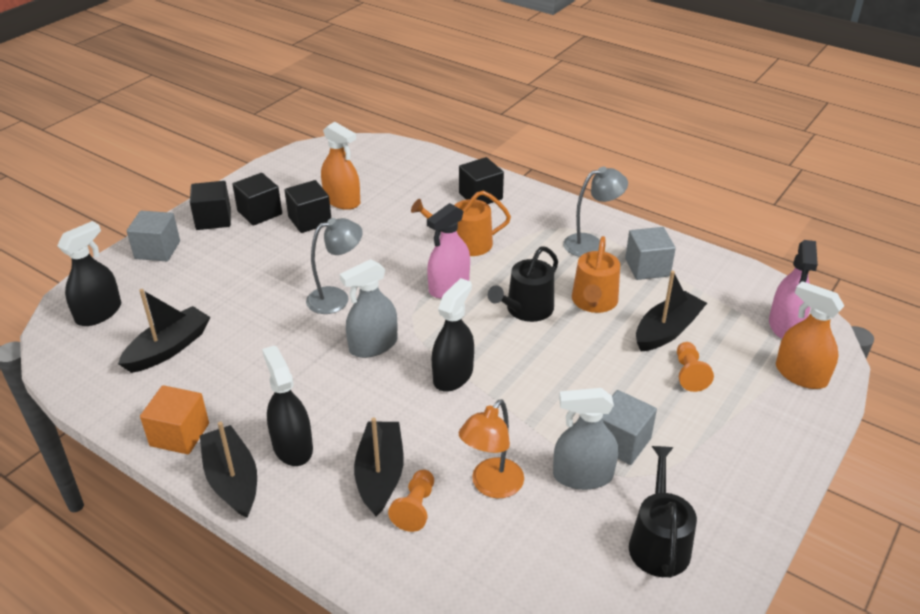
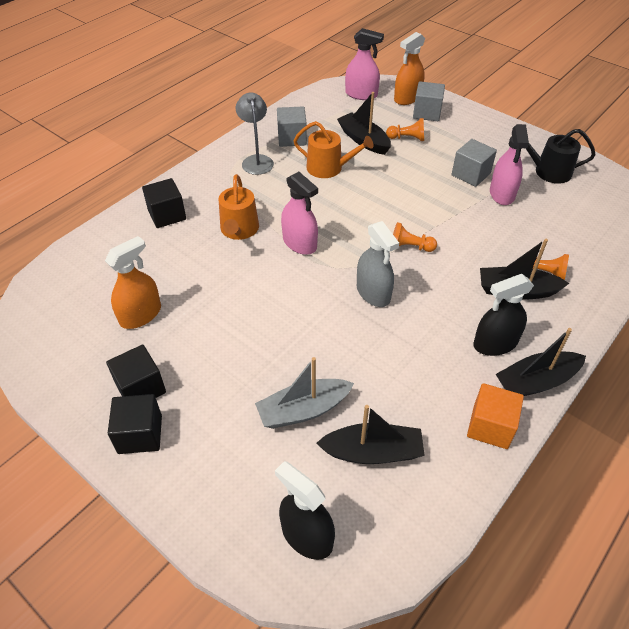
camera: 85 degrees left, 10 degrees up
(157, 250) = (191, 489): grey cube -> grey cube (427, 113)
(168, 348) = (372, 452): black boat -> black boat turned 135 degrees clockwise
(222, 303) = (303, 410): none -> grey boat
(310, 220) = (170, 341): black cube -> none
(336, 298) = (306, 318): grey lamp -> none
(453, 375) = (410, 247): black spray bottle -> orange pawn
(491, 486) = (517, 235): orange lamp -> none
(526, 309) = (334, 202): black watering can -> none
(582, 476) = (502, 194): grey spray bottle -> pink spray bottle

